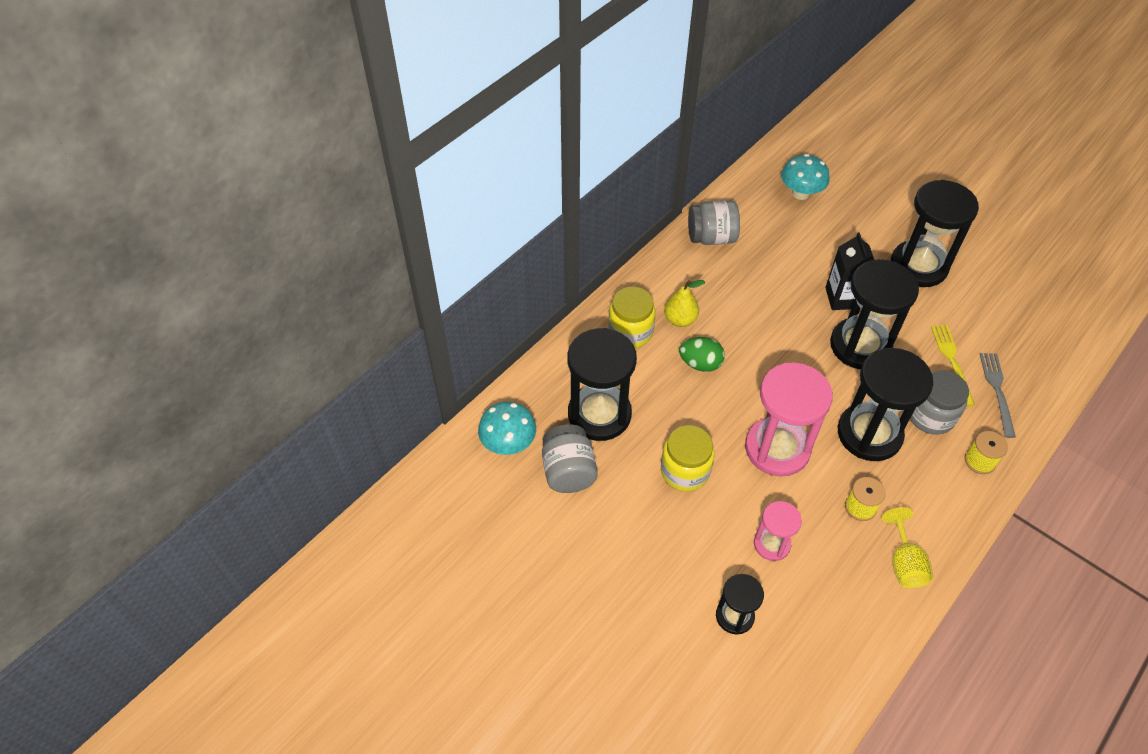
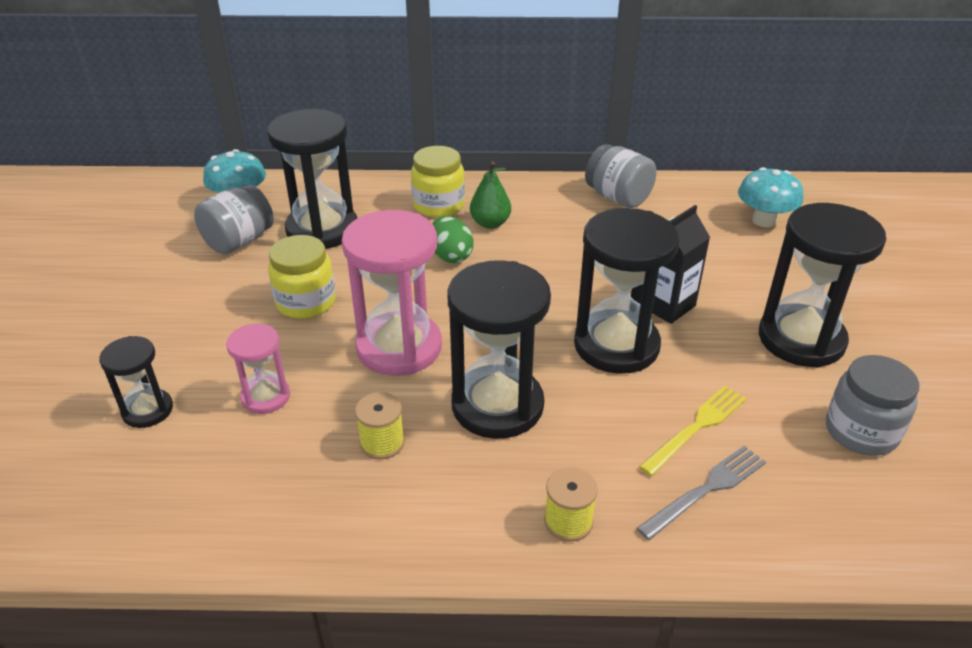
camera: 50 degrees right, 15 degrees down
(680, 319) = (490, 223): yellow pear -> green pear
(904, 563) = (333, 516): yellow goblet -> none
(930, 416) = (586, 445): grey jar -> grey jar (861, 431)

